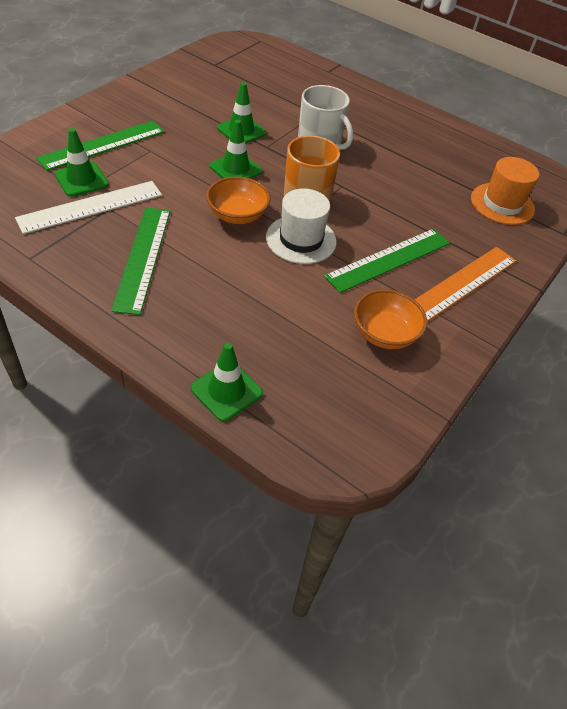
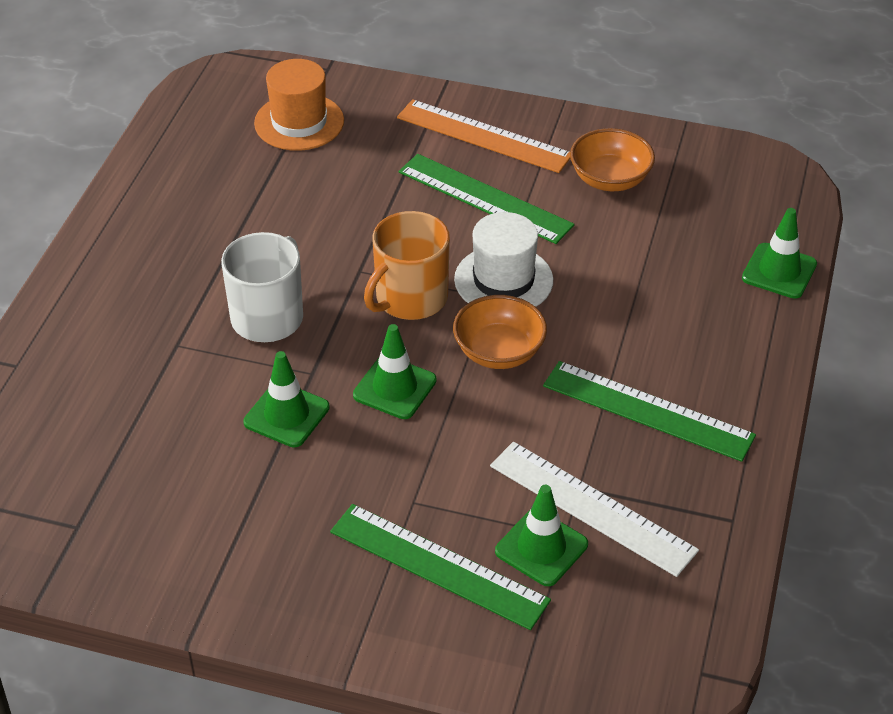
camera: 105 degrees left, 5 degrees down
(143, 258) = (647, 411): green ruler -> green ruler turned 45 degrees clockwise

